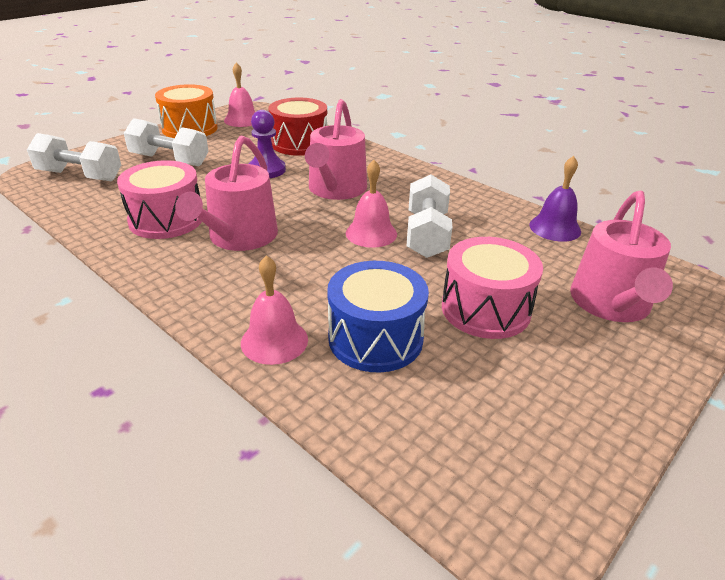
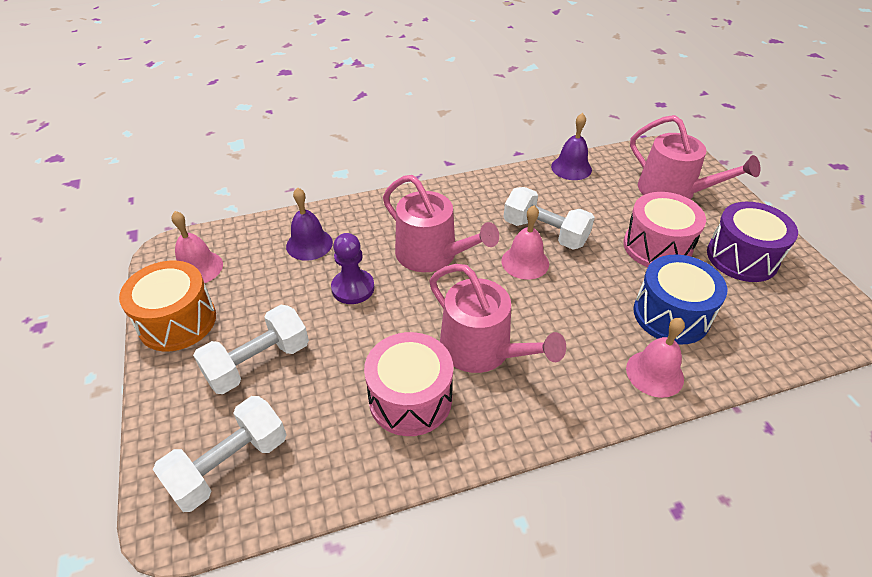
camera: 60 degrees left, 10 degrees up
(299, 144) = (309, 244): red drum -> purple bell
(545, 385) = (742, 257): none -> purple drum

